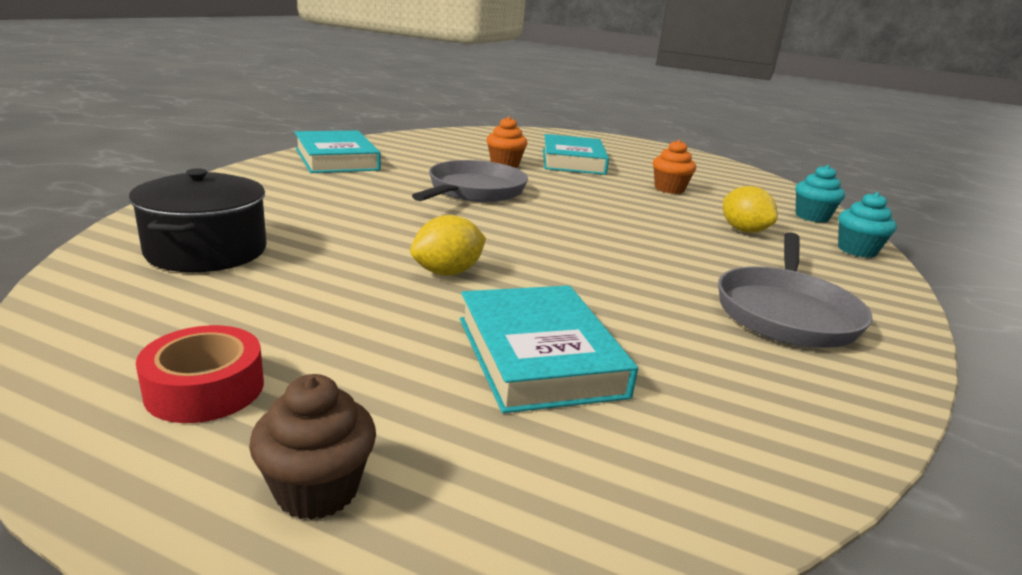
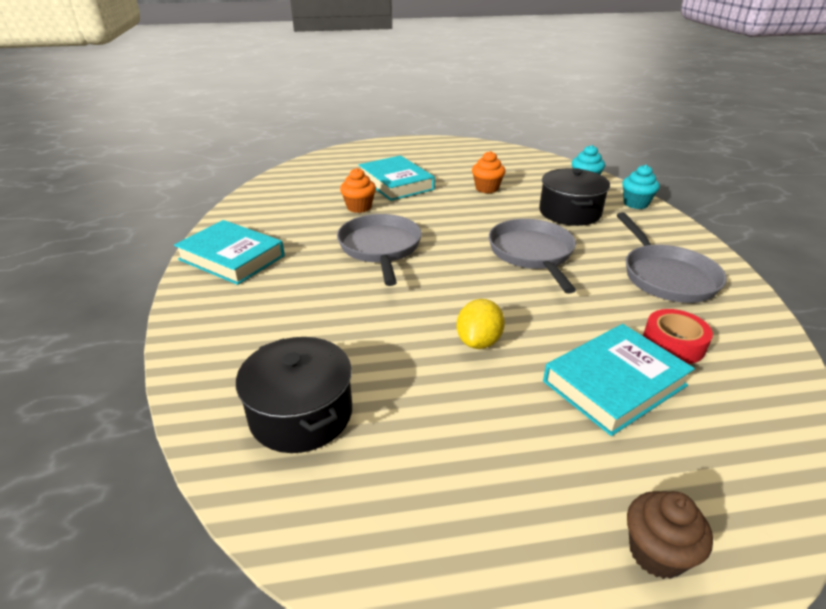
camera: 30 degrees left, 10 degrees up
(205, 388) = (501, 532): red tape -> red tape (673, 344)
(539, 356) = (614, 383): turquoise book -> turquoise book turned 75 degrees counterclockwise
(632, 242) = (532, 254): none -> grey pan
(743, 230) = (569, 212): yellow lemon -> black pot

